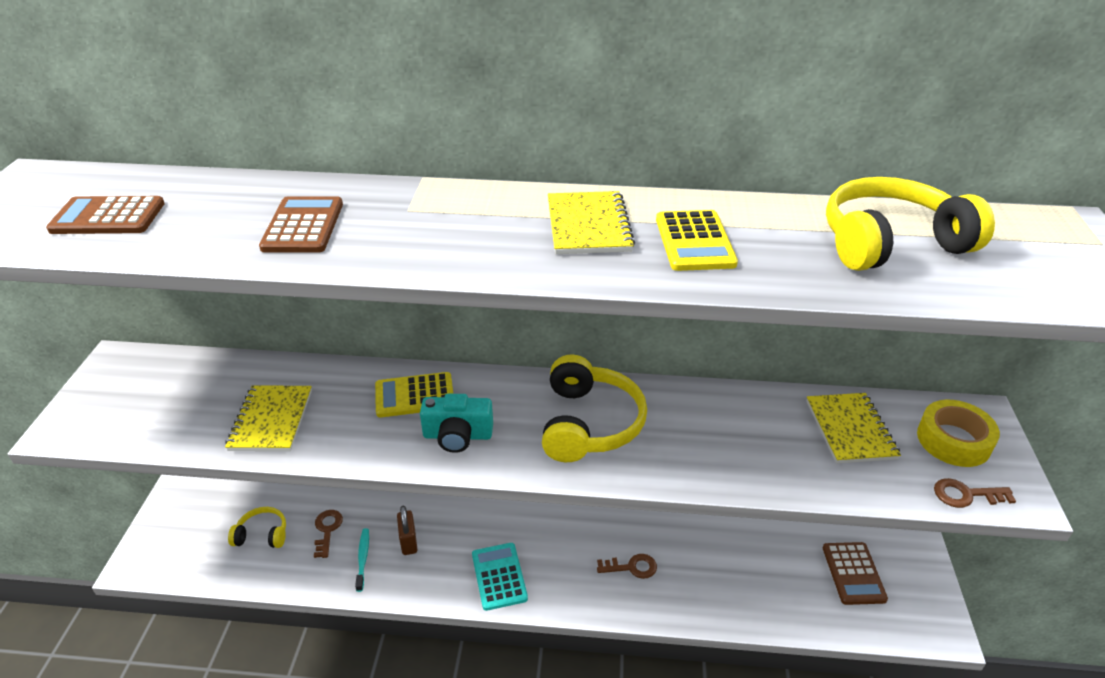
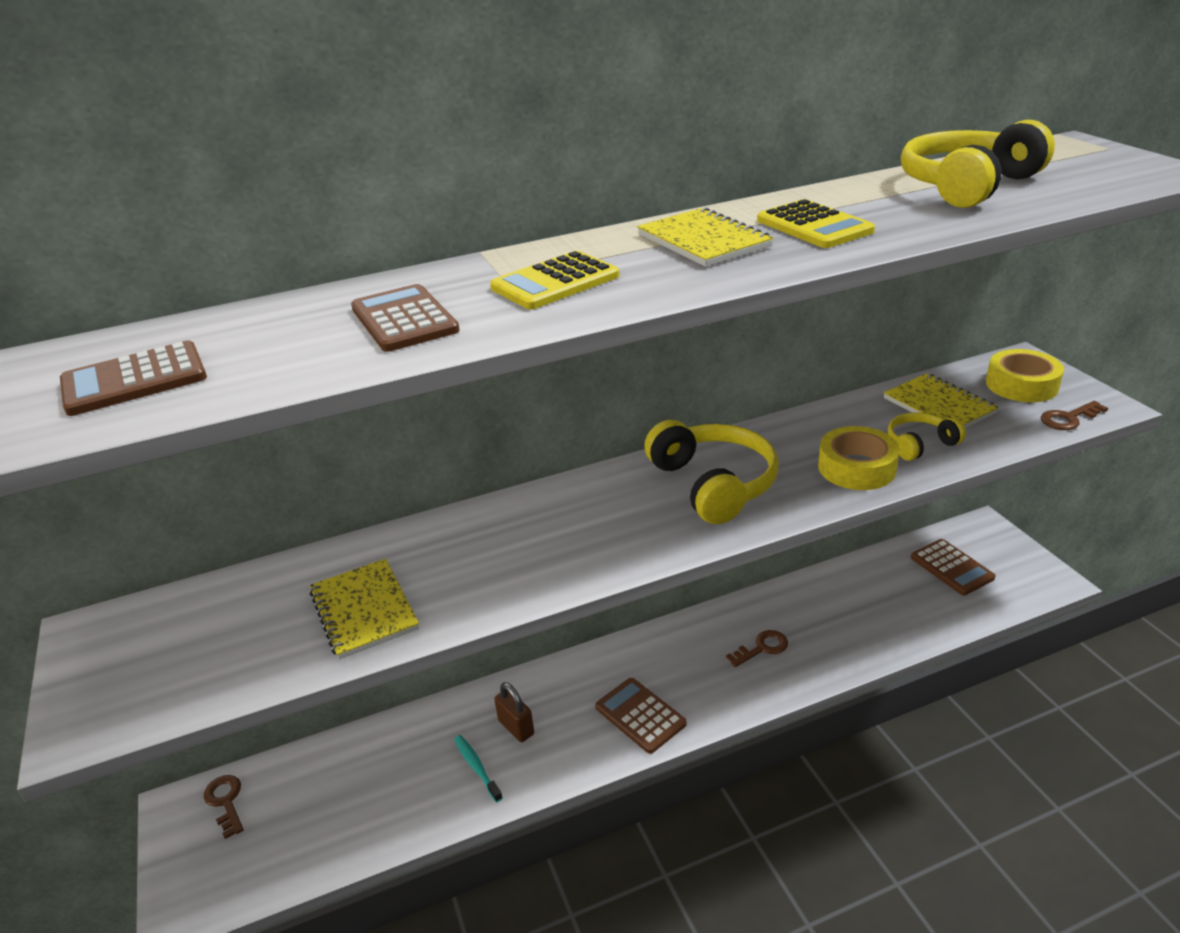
camera: 25 degrees left, 5 degrees down
(262, 535) = (332, 799): yellow headphones -> yellow headphones (920, 444)
(327, 530) = (411, 758): brown key -> brown key (225, 801)
(414, 395) = (510, 526): yellow calculator -> yellow calculator (555, 282)
(457, 435) = (593, 543): turquoise camera -> none
(499, 576) = (640, 715): turquoise calculator -> brown calculator
(718, 459) = (856, 468): none -> yellow tape

